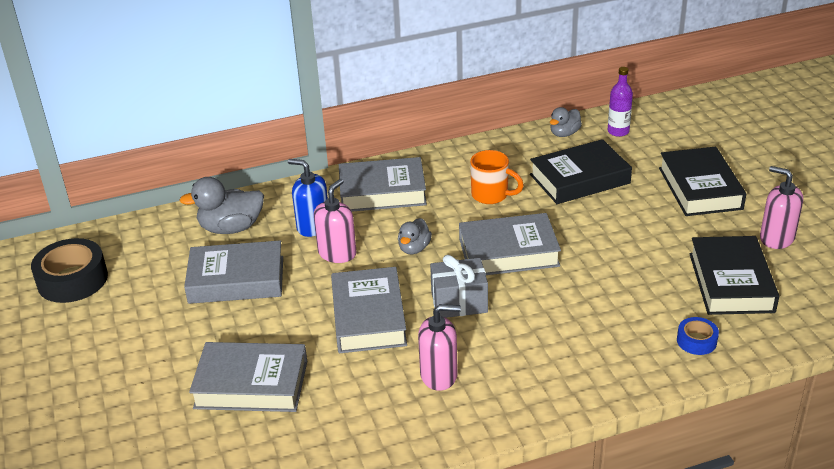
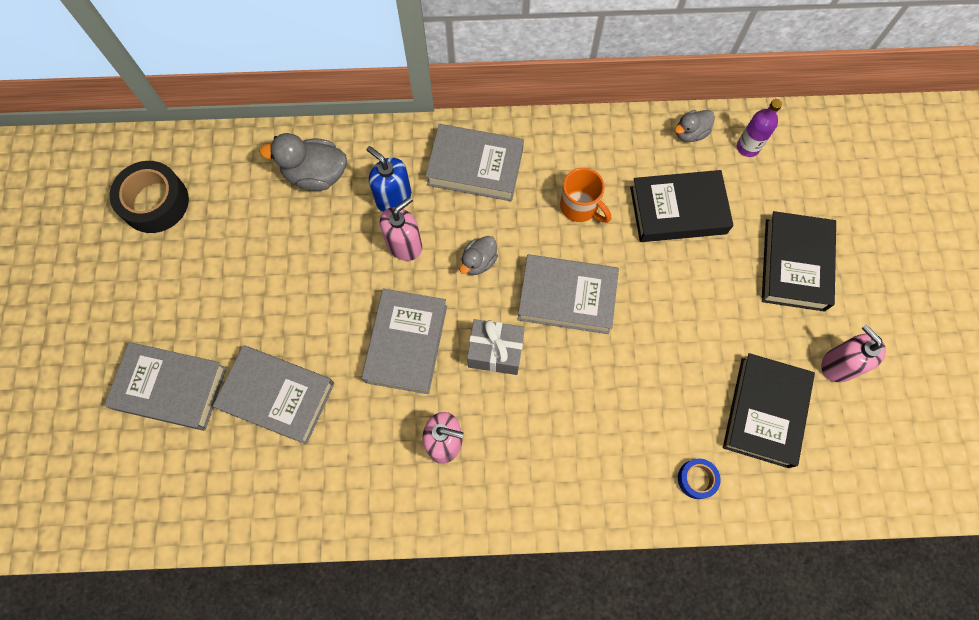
camera: 15 degrees right, 35 degrees up
(236, 280) = (301, 251): grey book -> grey book (171, 388)

